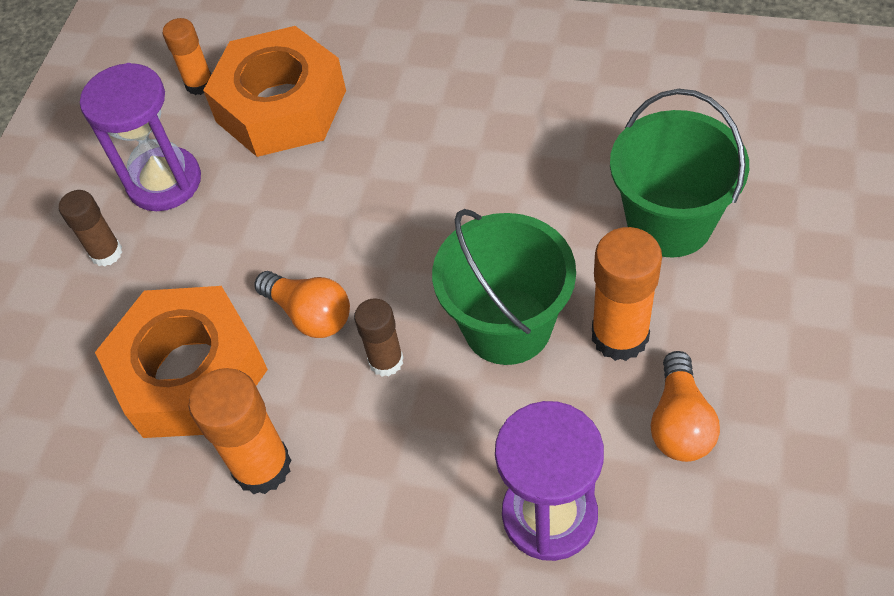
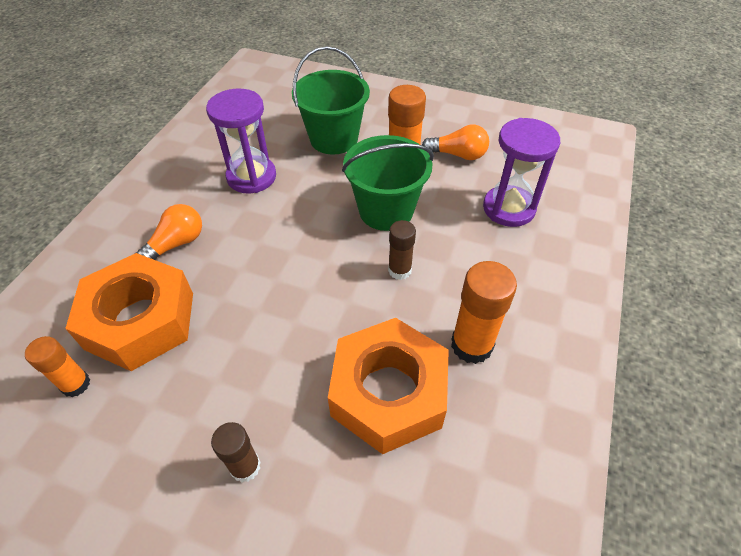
camera: 90 degrees left, 5 degrees down
(164, 182) = (181, 415): purple hourglass -> purple hourglass (251, 177)
(310, 314) = (353, 310): orange light bulb -> orange light bulb (176, 244)

